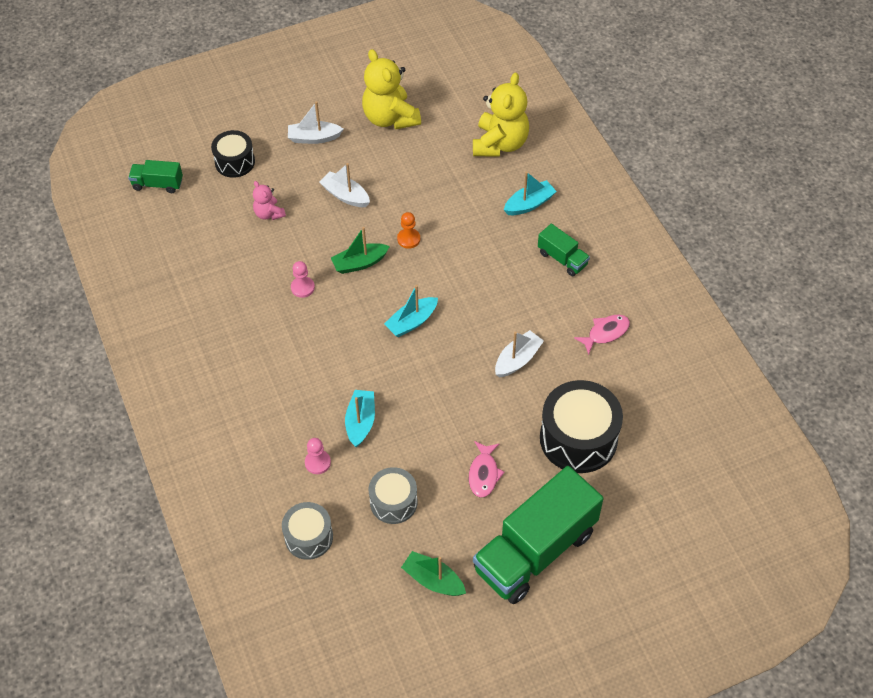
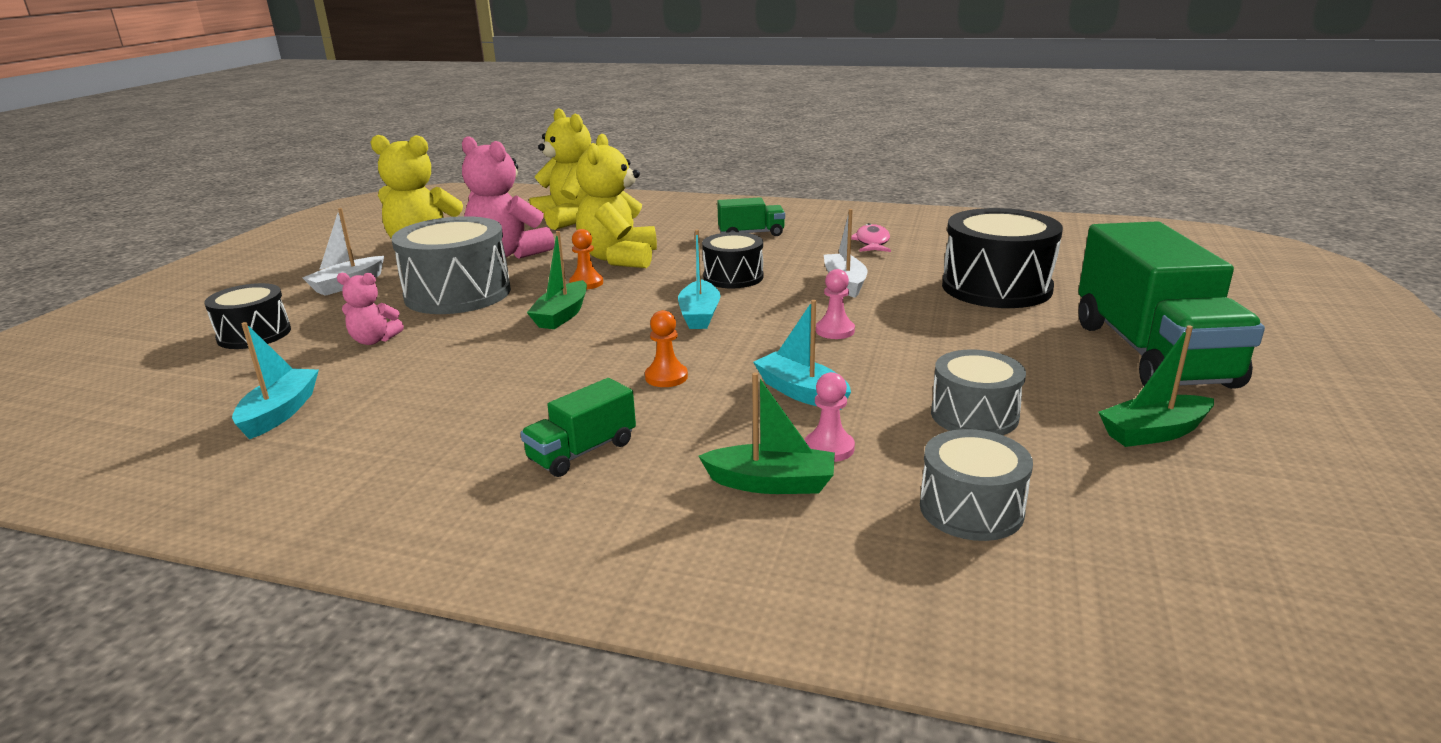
camera: 50 degrees left, 30 degrees down
(158, 184) = (136, 395): green truck -> green truck (582, 451)
(274, 459) = (771, 483): none -> green boat
(302, 287) = (523, 357): pink pawn -> pink pawn (835, 331)
(331, 359) = (666, 377): none -> orange pawn
(345, 195) = (458, 294): white boat -> grey drum
(416, 167) = (508, 254): none -> pink teddy bear
(457, 224) = (619, 258): none -> yellow teddy bear
(478, 300) = (733, 277): none -> black drum
(484, 474) = (991, 345): pink fish -> none
(529, 204) = (661, 228): turquoise boat -> turquoise boat (280, 412)

